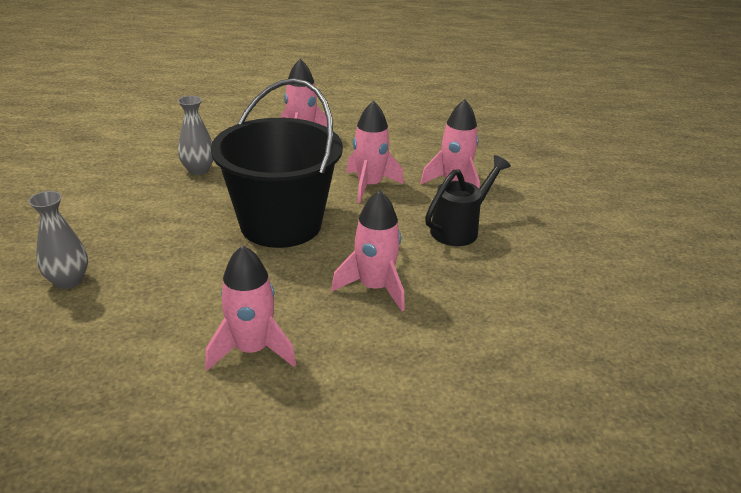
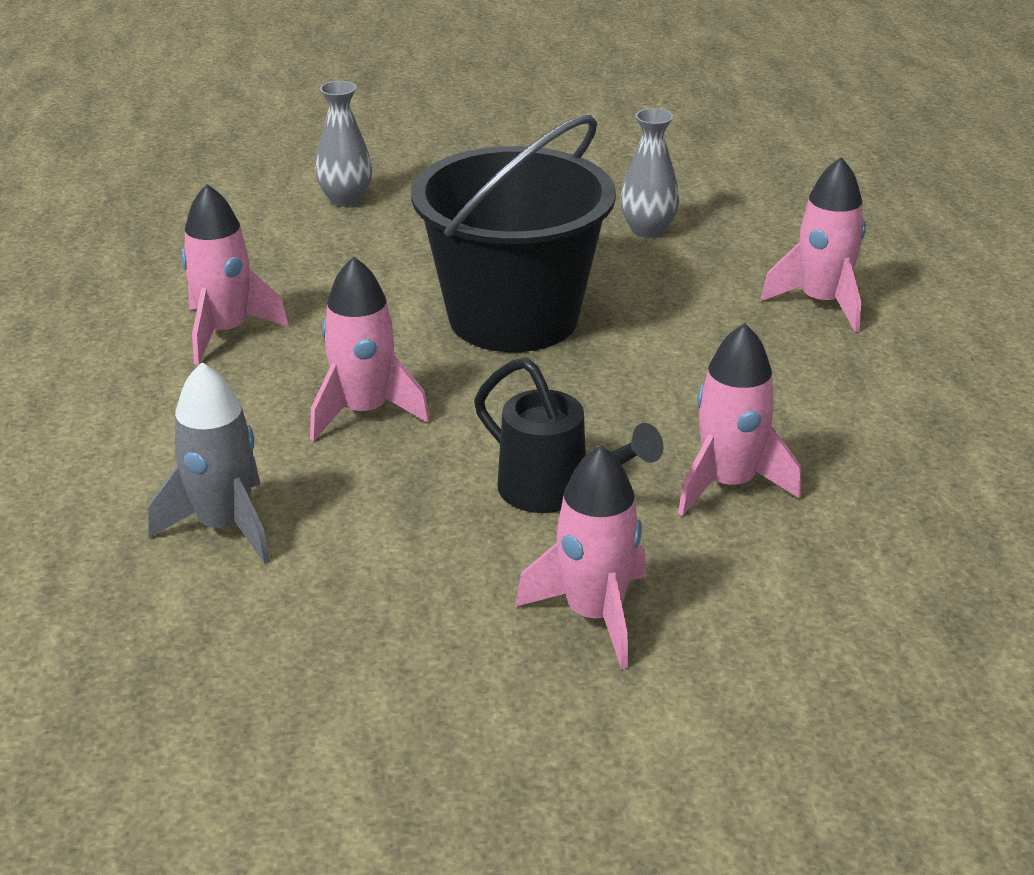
camera: 85 degrees right, 0 degrees up
(369, 185) = (671, 387): pink rocket -> pink rocket (594, 615)
(495, 350) = (224, 526): none -> grey rocket

